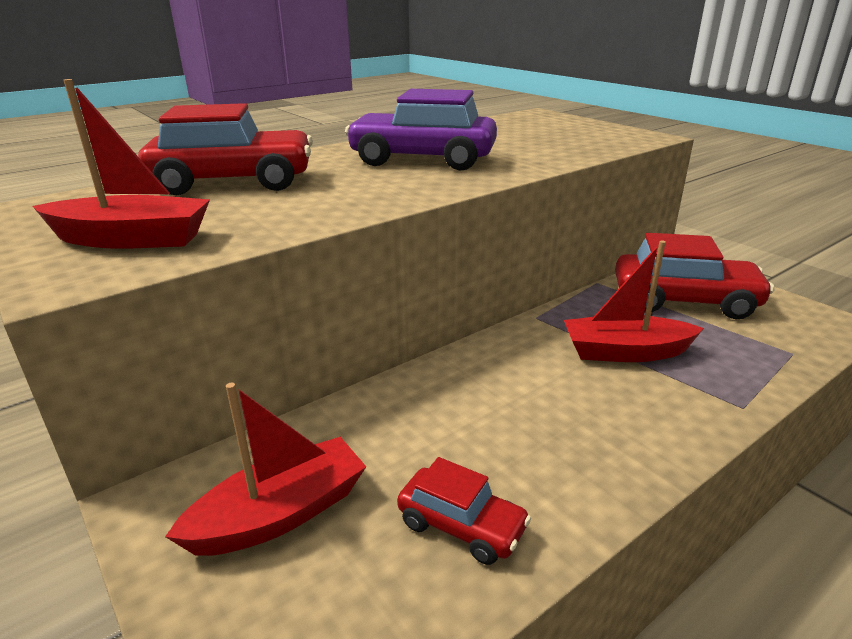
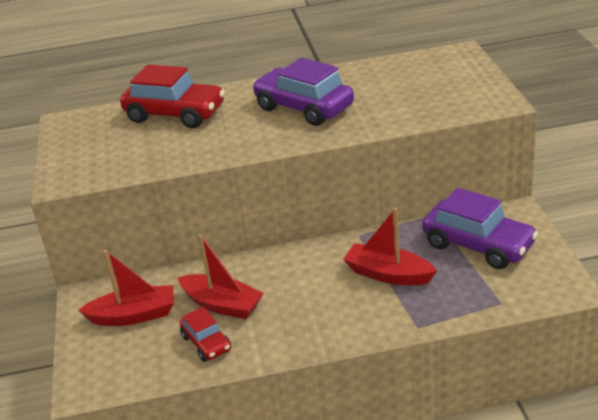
camera: 30 degrees right, 5 degrees up
(132, 239) = (99, 158): red boat -> red boat (222, 305)
(684, 301) = (478, 245): red car -> purple car

